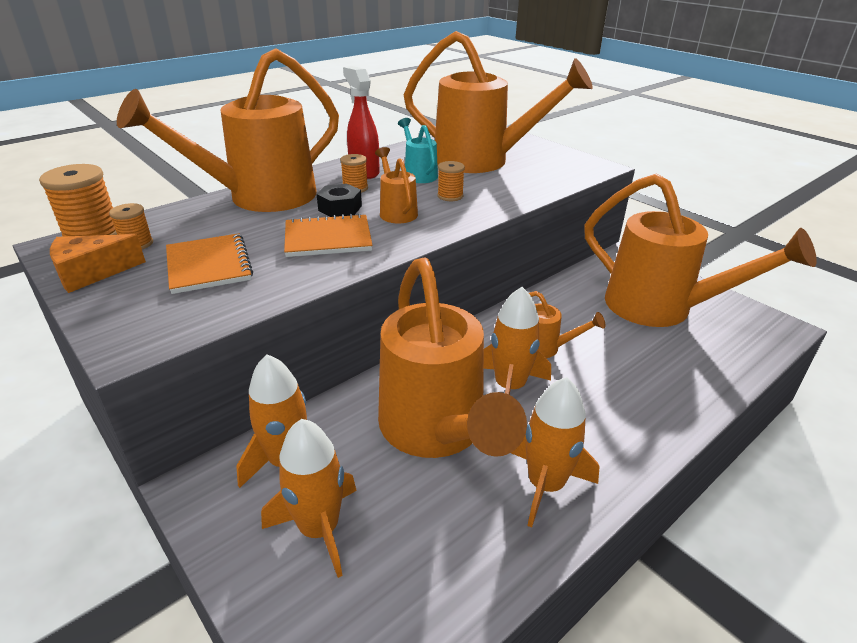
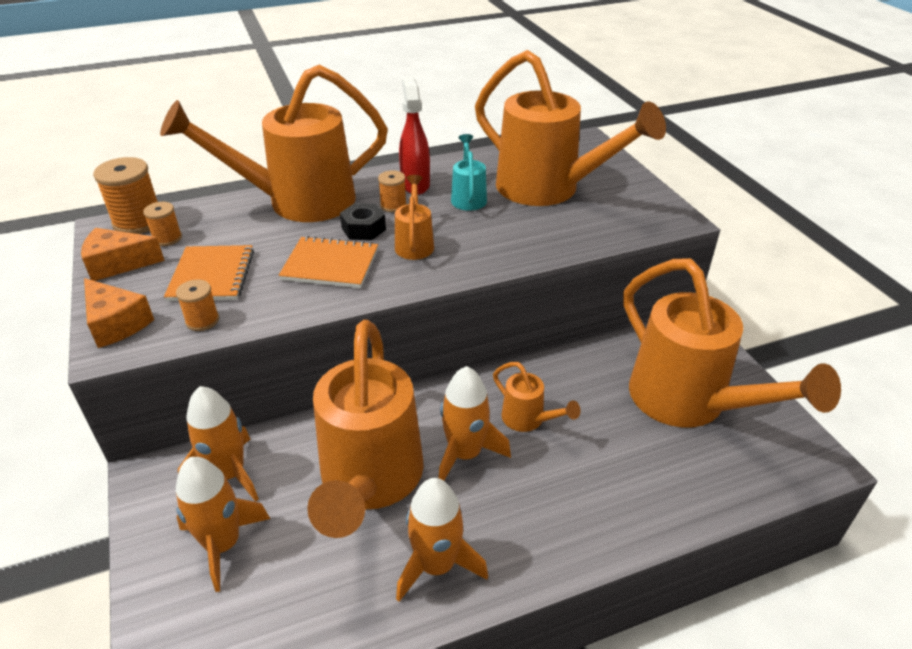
camera: 20 degrees right, 5 degrees up
(123, 323) = (116, 323): none -> orange cheese
(450, 196) = (481, 233): orange spool -> orange spool (202, 320)

